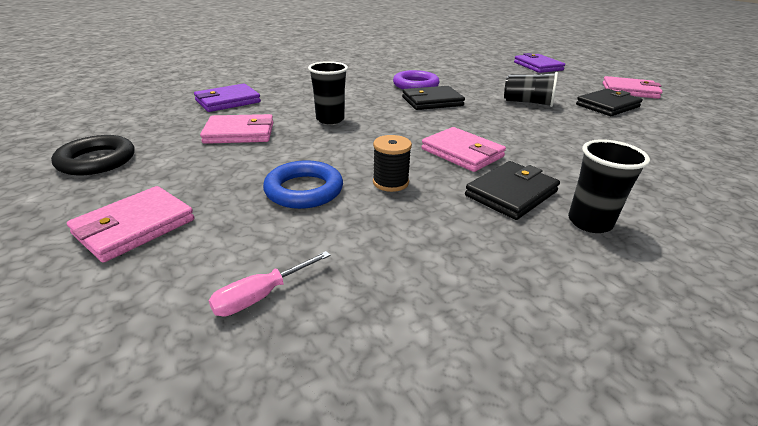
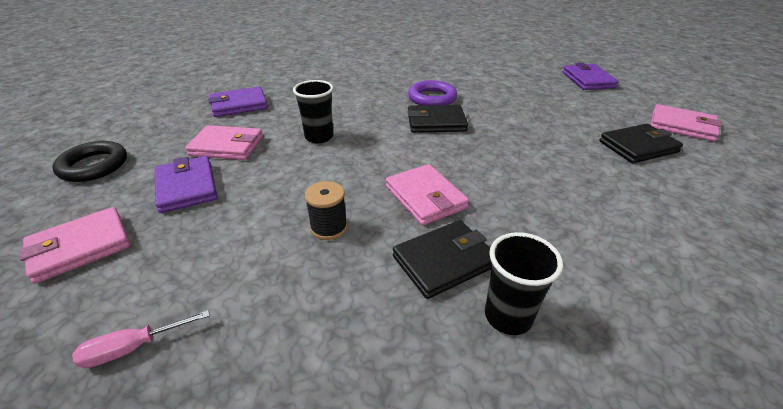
camera: 15 degrees right, 5 degrees up
(221, 167) = (187, 187): none -> purple wallet
(304, 190) = (243, 225): blue ring -> none
(528, 103) = (542, 133): black cup -> none

